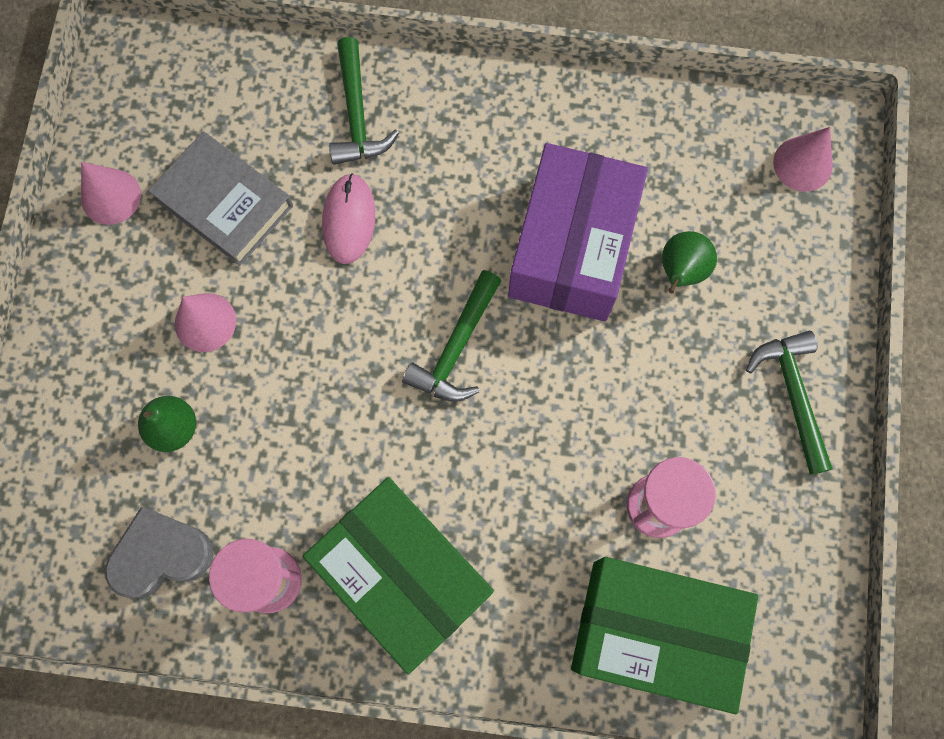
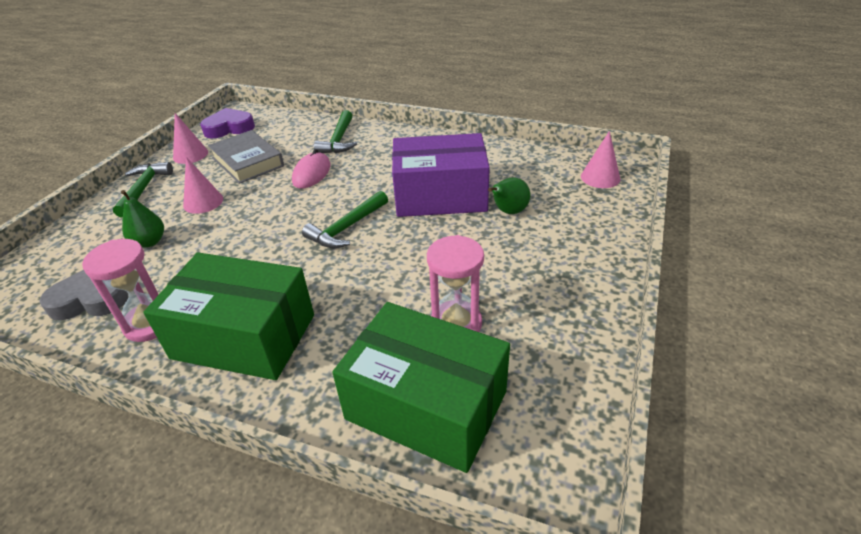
camera: 15 degrees right, 35 degrees down
(137, 102) = (229, 128): none -> purple heart
(403, 577) = (244, 336): green box -> green box turned 45 degrees counterclockwise
(572, 248) = (440, 195): purple box -> purple box turned 60 degrees clockwise
(793, 395) = (578, 277): green hammer -> green hammer (143, 189)

